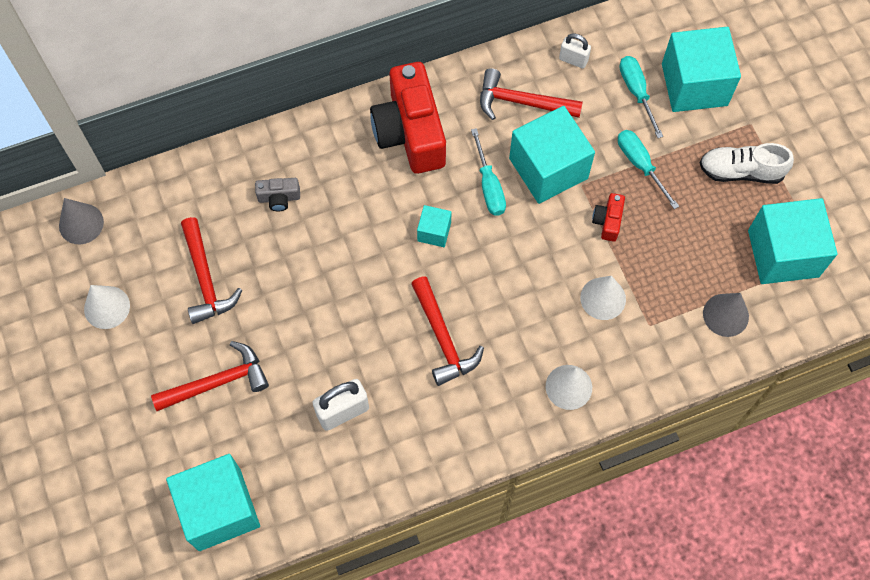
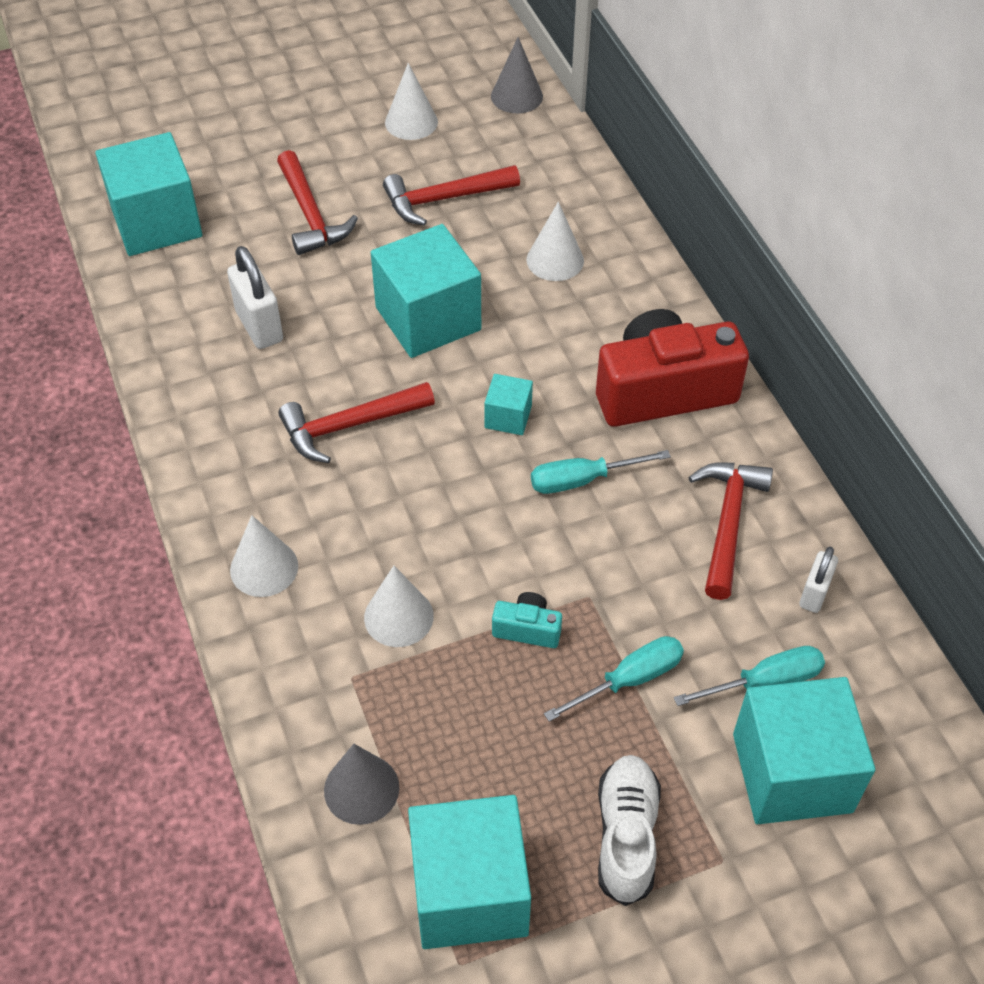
camera: 90 degrees right, 15 degrees down
(279, 198) = (555, 260): grey camera -> white cone
(548, 168) = (615, 554): turquoise cube -> turquoise cube (428, 318)
(608, 221) = (527, 629): red camera -> turquoise camera

